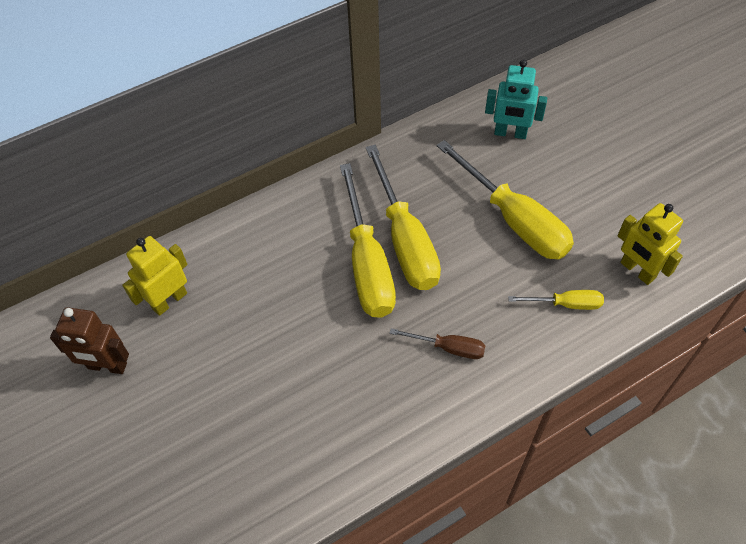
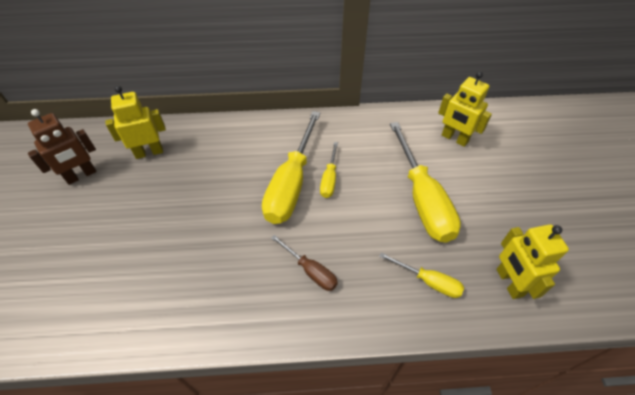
camera: 25 degrees right, 5 degrees down
(107, 366) = (81, 175): brown robot -> brown robot turned 75 degrees counterclockwise
(405, 240) = (329, 179): yellow screwdriver -> yellow screwdriver, size x0.49
(510, 133) = (454, 139): turquoise robot -> yellow robot

